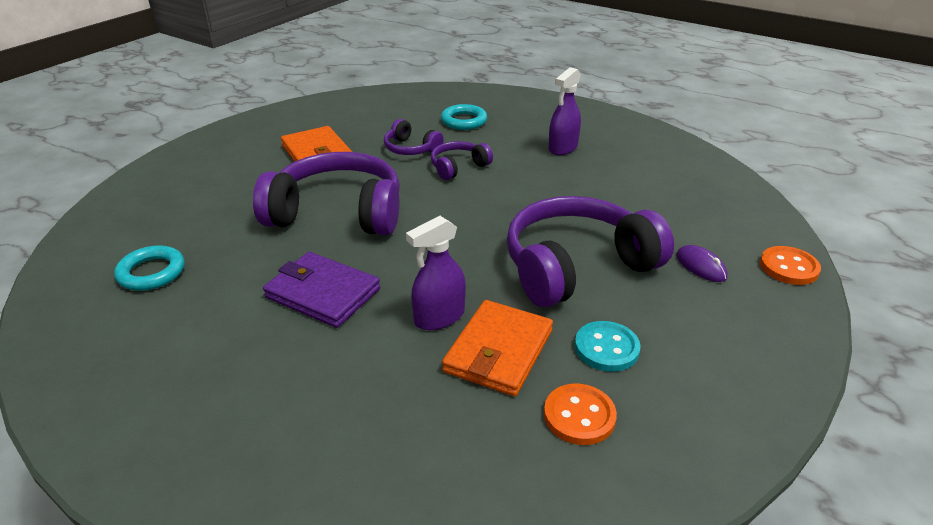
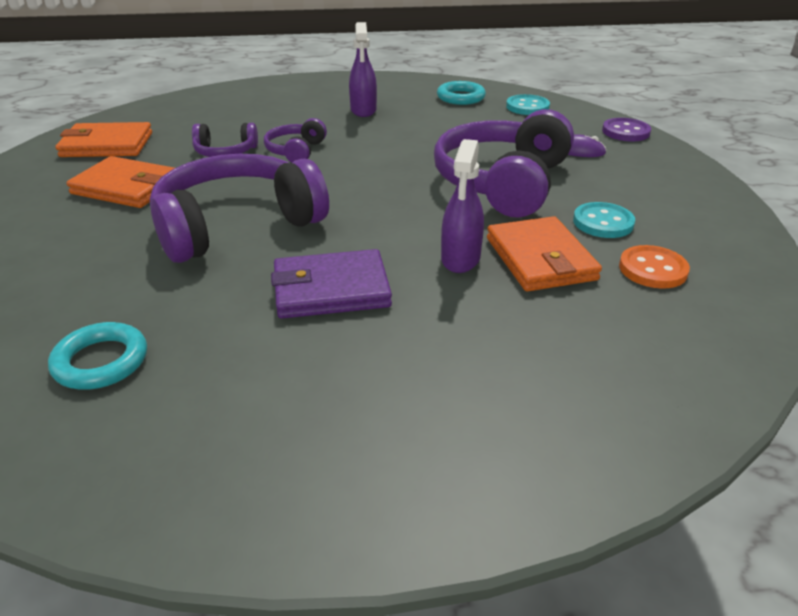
camera: 40 degrees left, 0 degrees up
(349, 114) = (107, 145): none -> orange wallet
(464, 121) = (242, 116): turquoise ring -> turquoise ring (460, 97)
(722, 199) = (527, 107): none -> turquoise button
(788, 267) = (625, 132): orange button -> purple button

